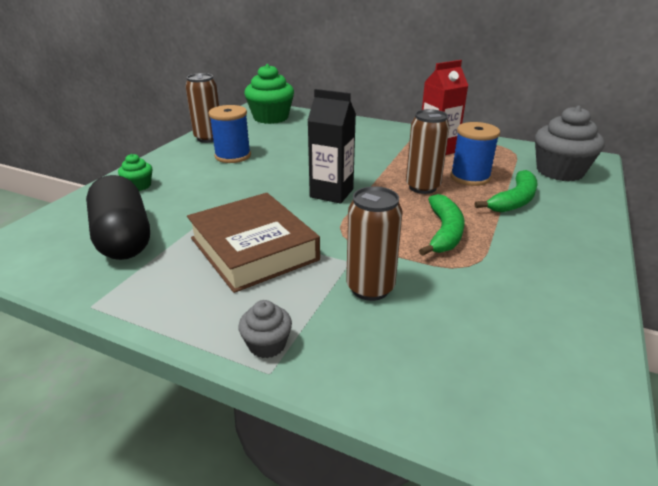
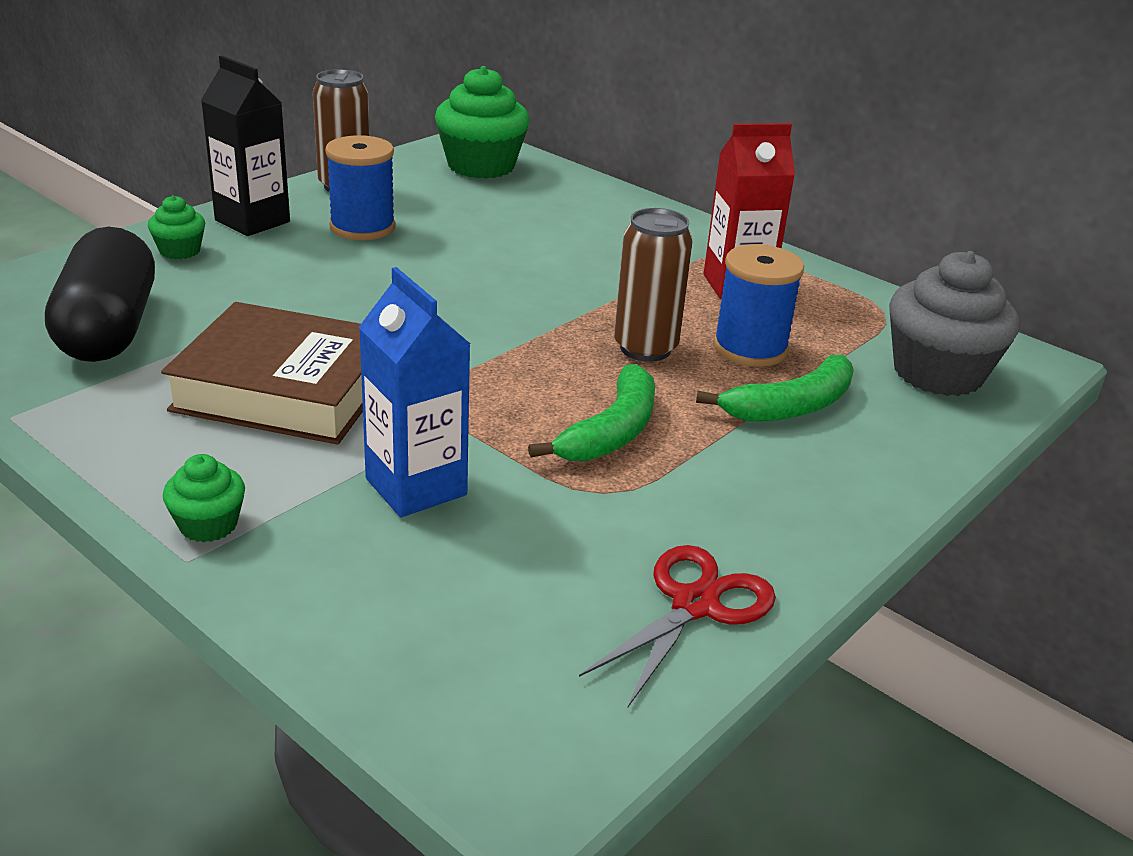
camera: 15 degrees right, 0 degrees up
(253, 249) = (286, 388): brown book -> brown book turned 60 degrees counterclockwise
(267, 344) = (208, 525): grey cupcake -> green cupcake
(331, 193) = (478, 326): black carton -> black carton (252, 221)
(370, 288) = (416, 487): brown can -> blue carton
(570, 317) = (694, 605): none -> red scissors

